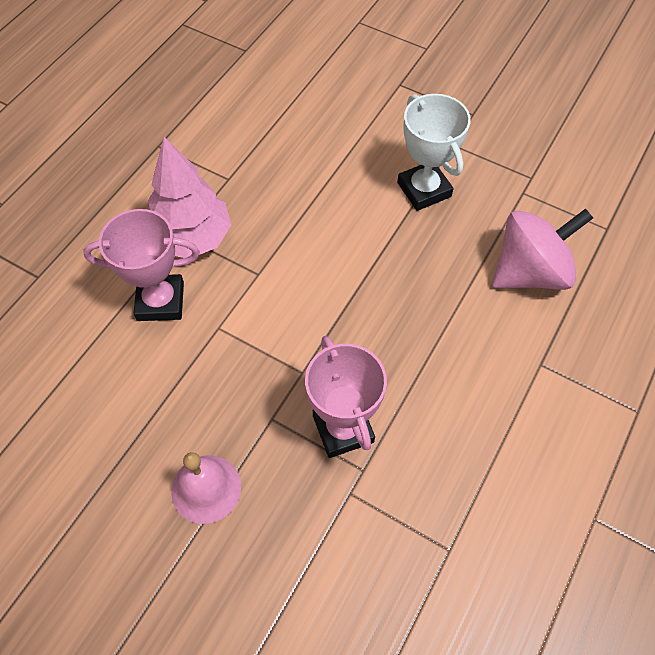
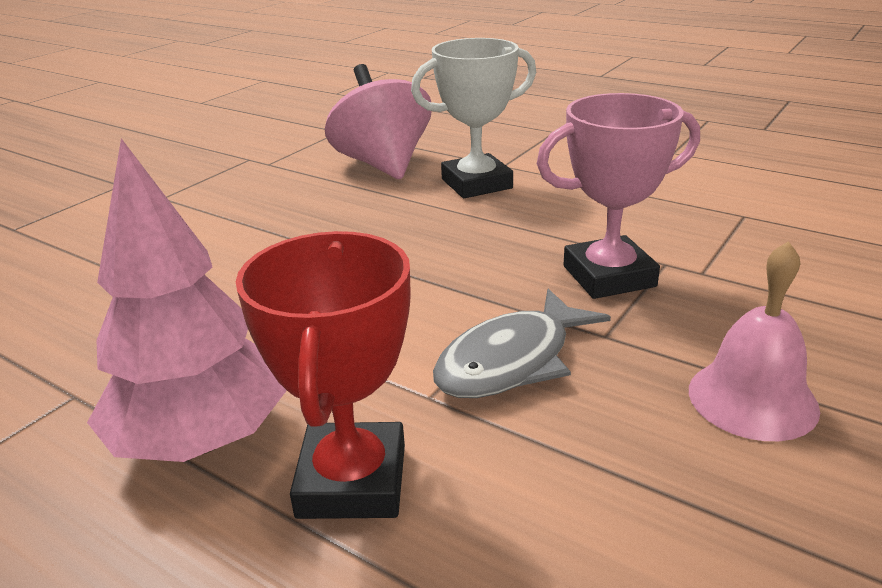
camera: 85 degrees left, 30 degrees down
(160, 301) = (352, 481): pink trophy -> red trophy
(247, 366) = (512, 361): none -> grey fish
(424, 190) = (227, 216): white trophy -> white trophy (476, 184)

